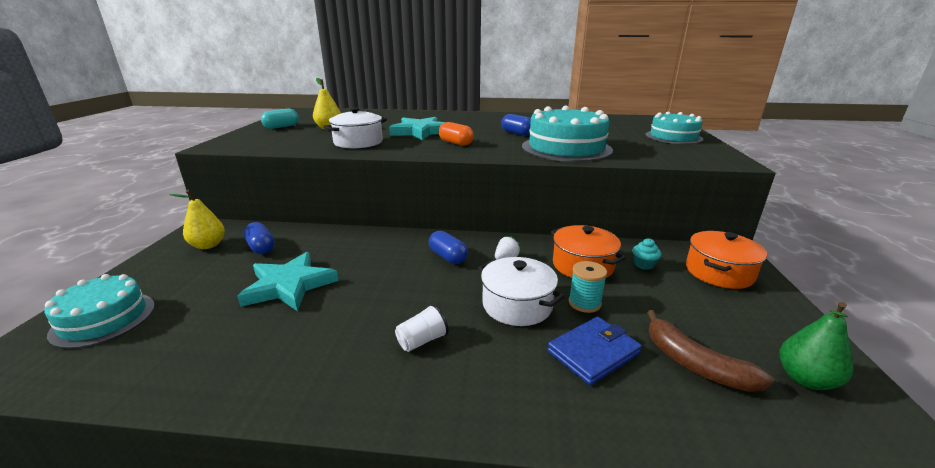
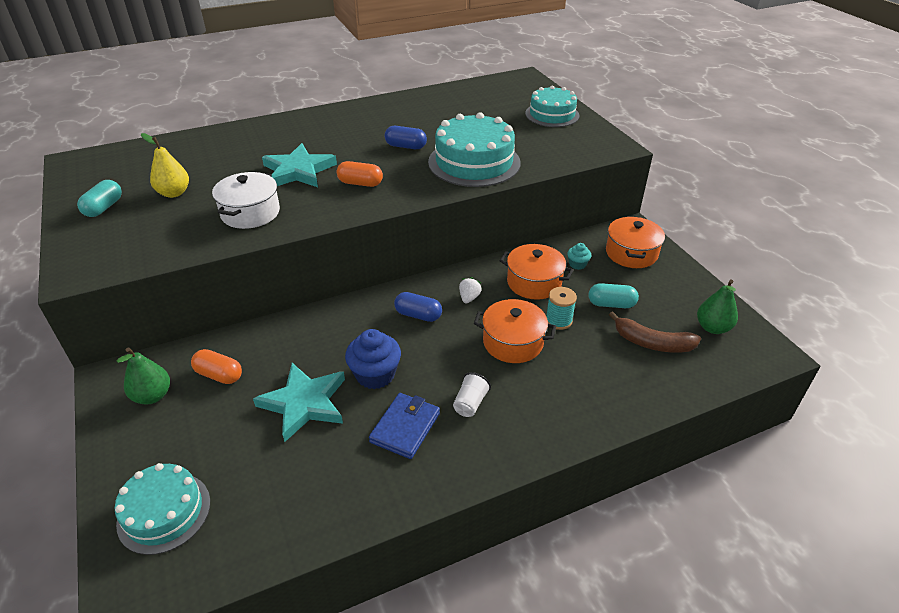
camera: 30 degrees left, 15 degrees up
(208, 245) = (152, 396): yellow pear -> green pear
(261, 247) = (219, 375): blue capsule -> orange capsule
(365, 286) = (375, 375): none -> blue cupcake
(517, 305) = (513, 342): white pot -> orange pot
(593, 352) = (590, 361): blue wallet -> blue wallet (405, 427)
(661, 308) = (611, 304): none -> turquoise capsule

